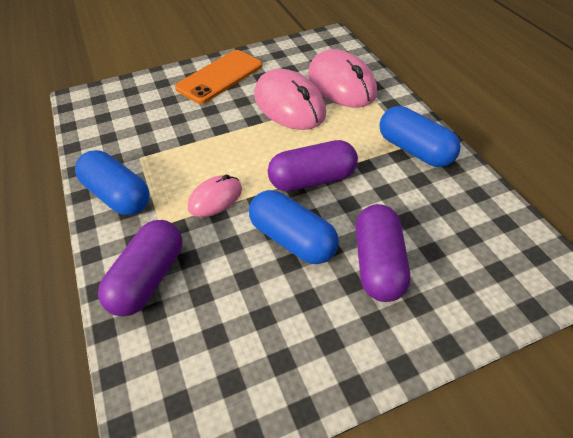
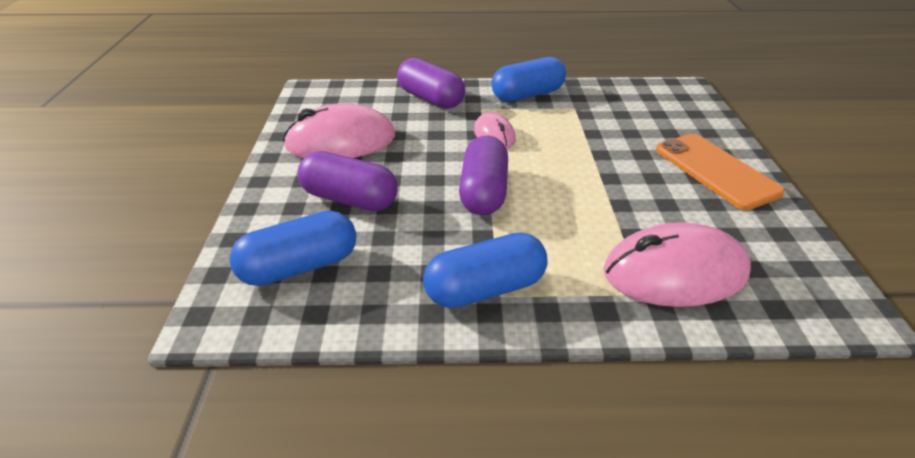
camera: 110 degrees right, 10 degrees down
(289, 105) = (633, 210): pink mouse -> pink mouse (341, 141)
(292, 239) = (415, 162): blue capsule -> blue capsule (300, 266)

